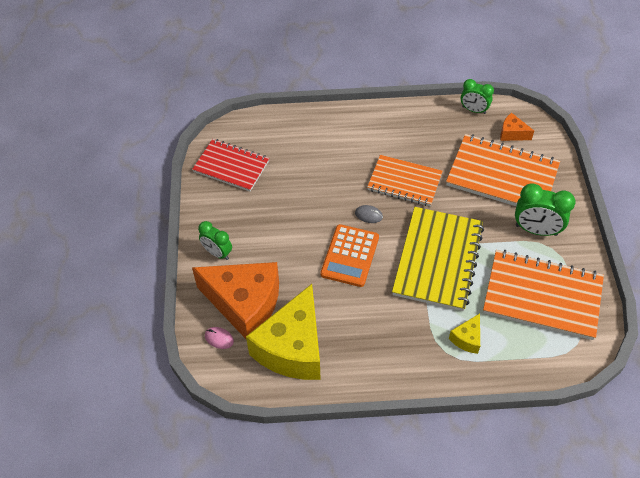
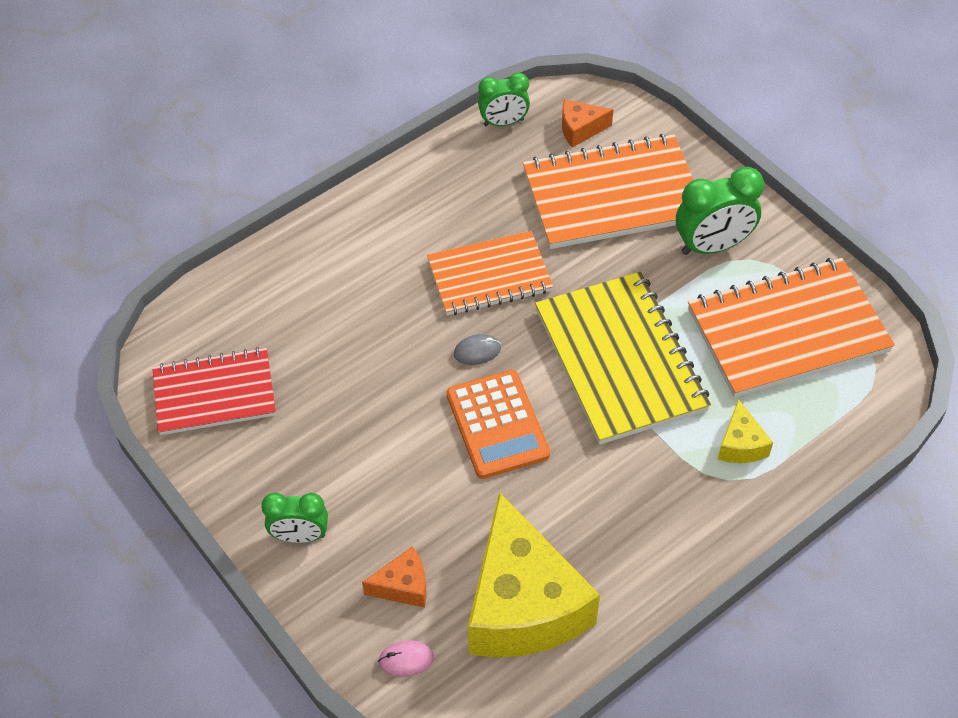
camera: 35 degrees left, 0 degrees up
(245, 304) = (403, 586): orange cheese -> orange cheese, size x0.43

